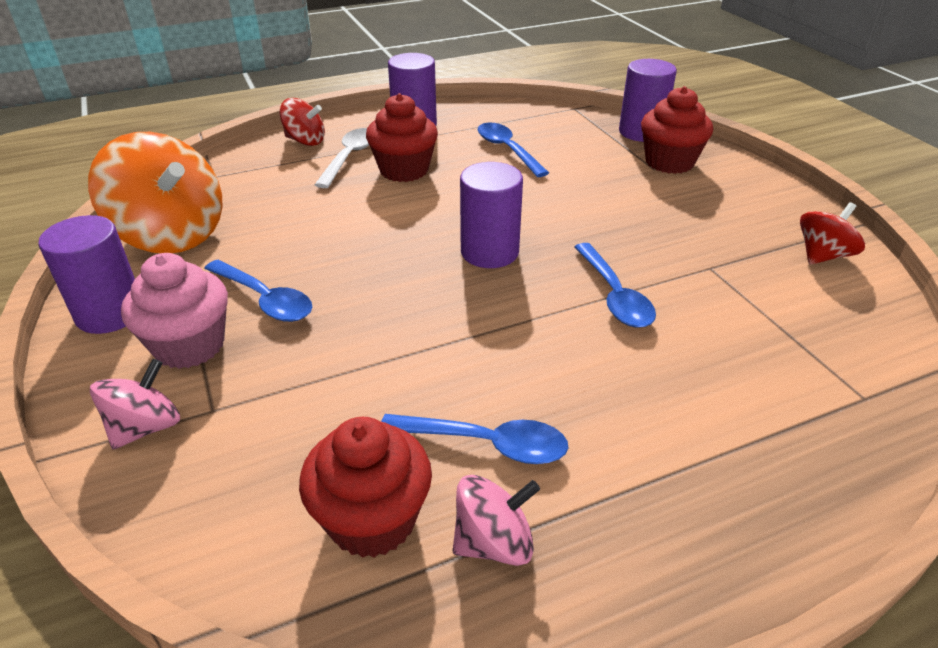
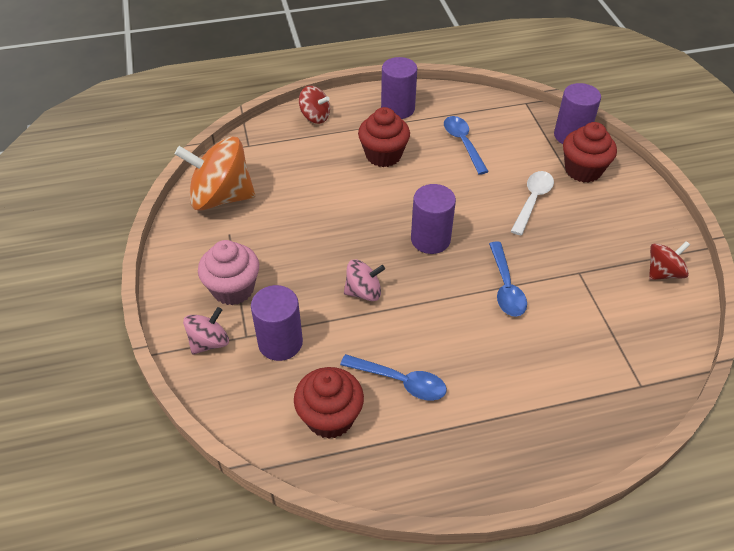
camera: 10 degrees right, 10 degrees up
(110, 313) = (185, 258): purple cylinder -> purple cylinder (280, 342)
(171, 235) = (221, 197): orange spinning top -> orange spinning top turned 135 degrees clockwise
(265, 299) = (280, 260): blue spoon -> none
(349, 157) = (345, 138): white spoon -> white spoon (532, 200)
(494, 542) = (393, 440): pink spinning top -> pink spinning top (364, 292)

